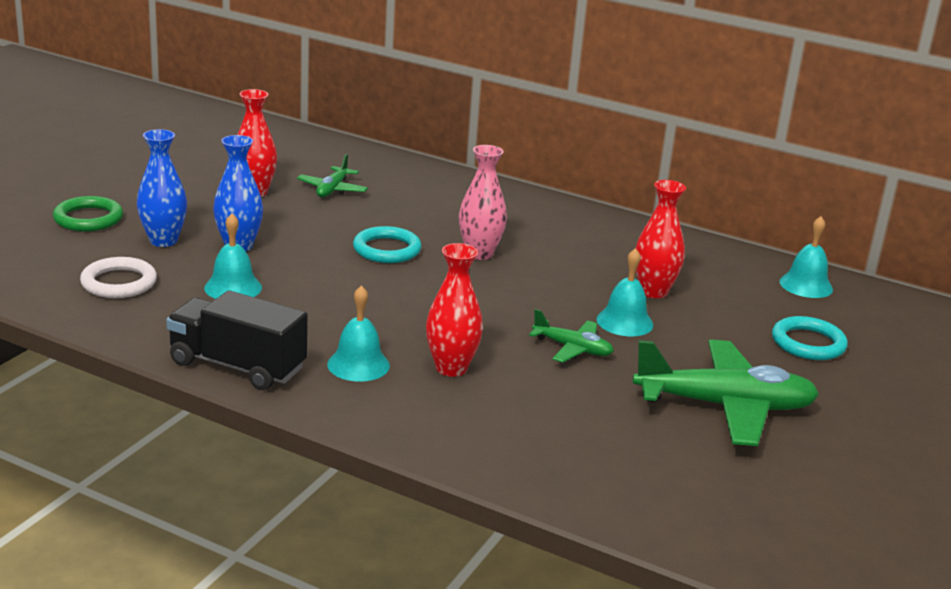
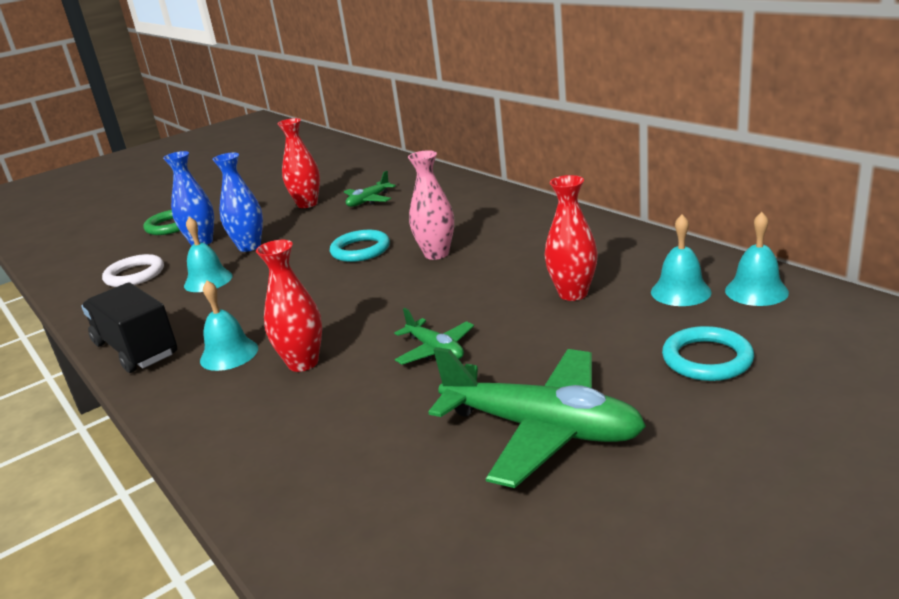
camera: 30 degrees right, 0 degrees up
(624, 322) = (514, 324): turquoise bell -> turquoise bell (680, 292)

